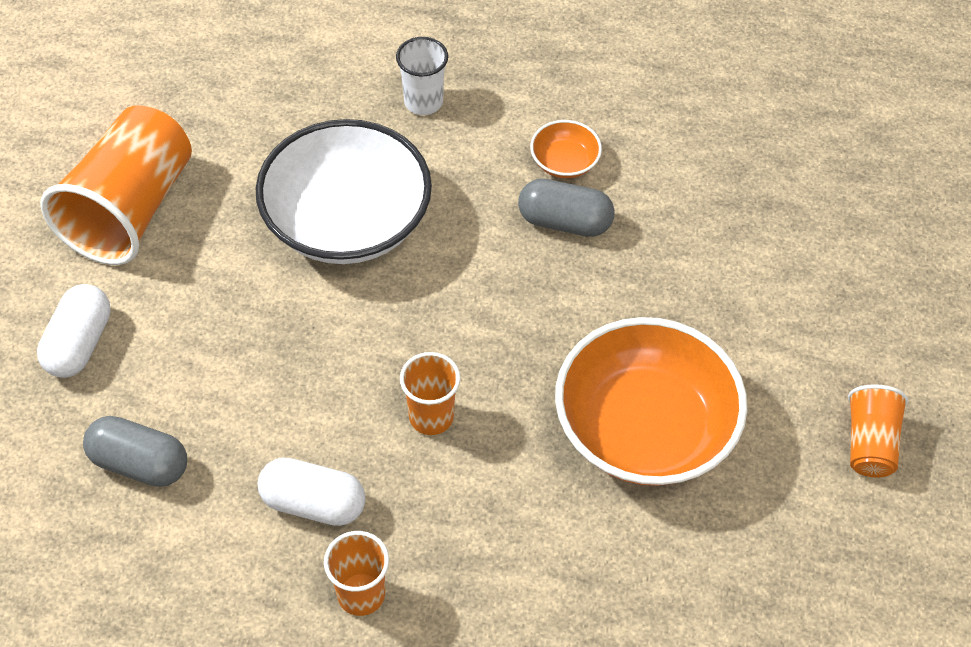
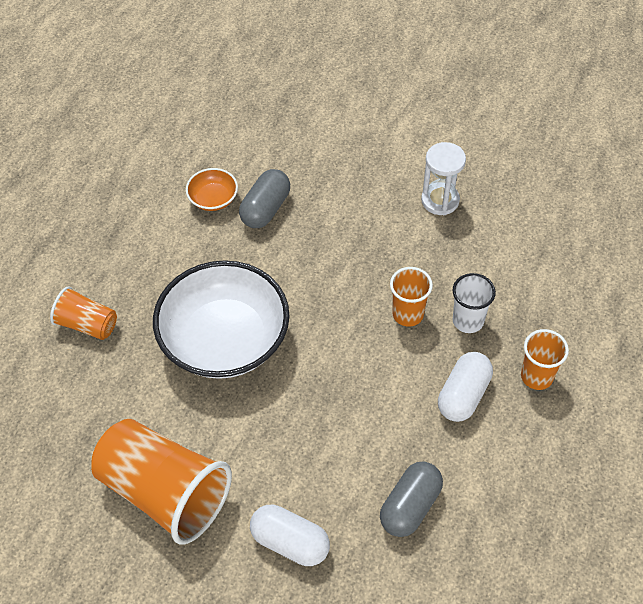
camera: 75 degrees left, 0 degrees up
(423, 102) = (126, 273): white cup -> white cup (468, 321)
(644, 428) = (440, 200): orange bowl -> white hourglass
(870, 443) = (471, 97): orange cup -> orange cup (87, 324)

